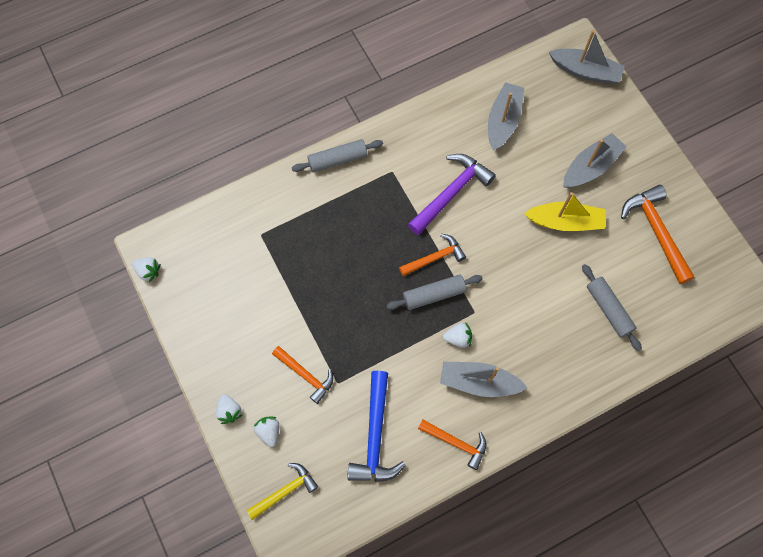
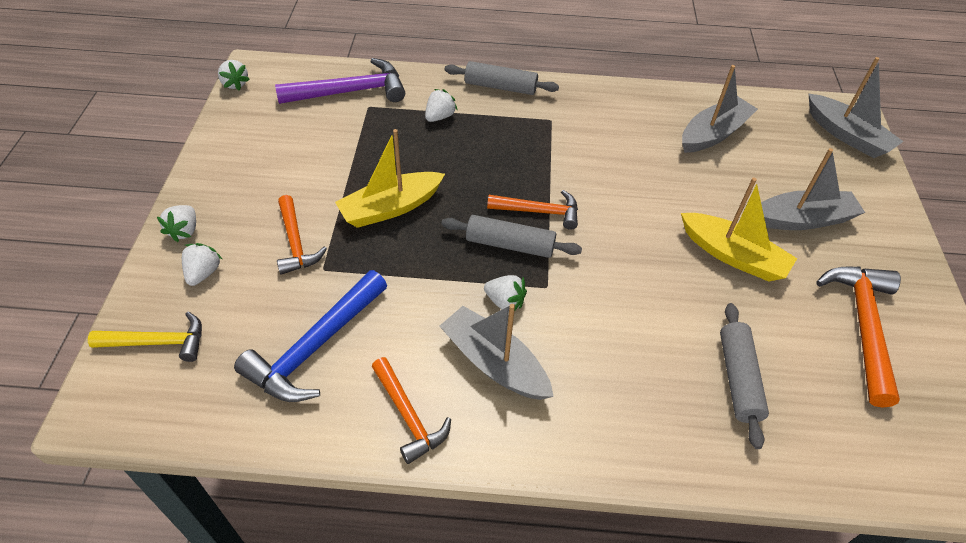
camera: 30 degrees right, 20 degrees down
(316, 214) = (440, 117): none -> white strawberry
(342, 312) = (390, 208): none -> yellow boat
(451, 193) = (604, 165): purple hammer -> purple hammer (350, 92)

